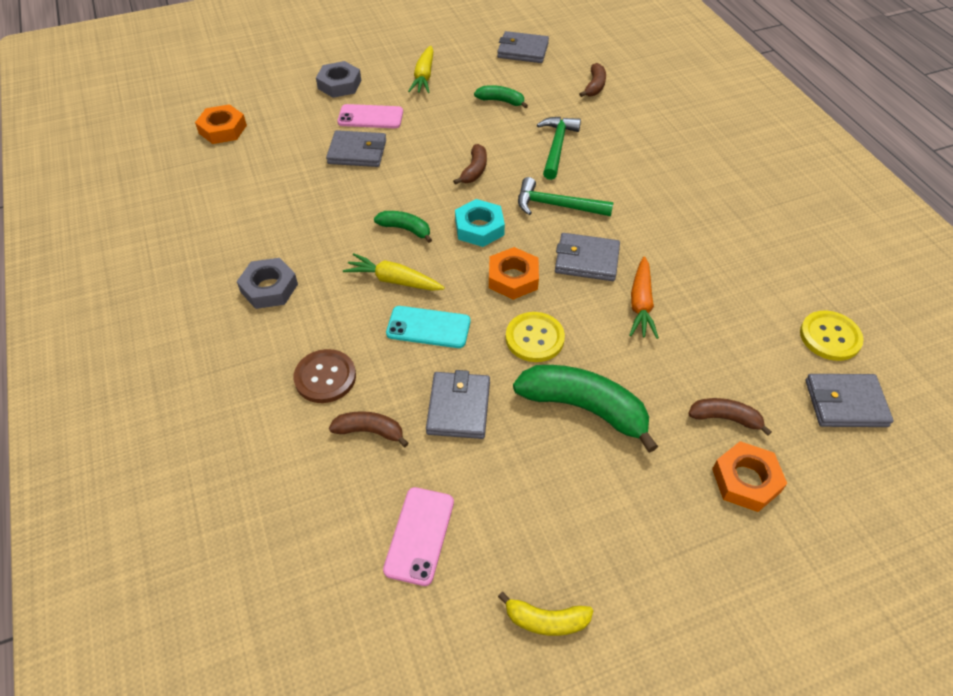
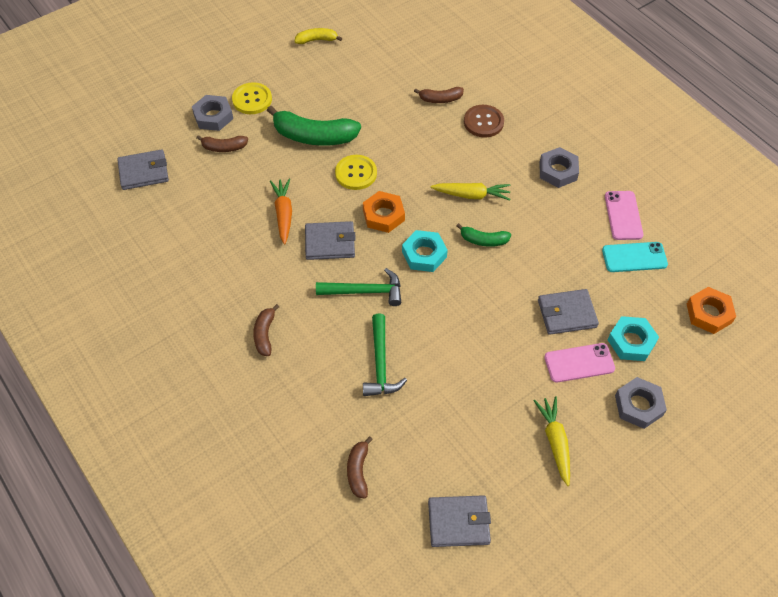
camera: 165 degrees right, 5 degrees up
(312, 122) = (631, 342): none -> turquoise nut
(419, 535) = (391, 59): pink phone -> pink phone (623, 215)
(428, 327) = (431, 166): turquoise phone -> turquoise phone (634, 257)
(458, 407) = (392, 121): grey wallet -> none
(474, 170) = (450, 315): brown banana -> brown banana (265, 334)
(501, 101) = (455, 419): green banana -> none
(746, 480) = (213, 116): orange nut -> grey nut
(830, 337) = (144, 216): yellow button -> yellow button (252, 99)

